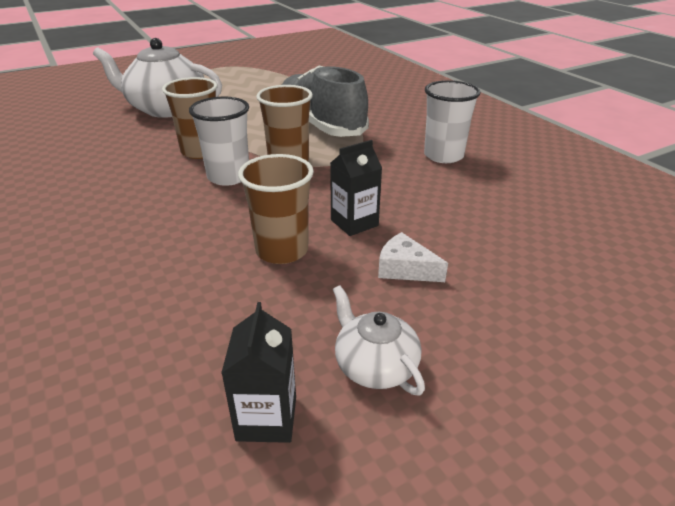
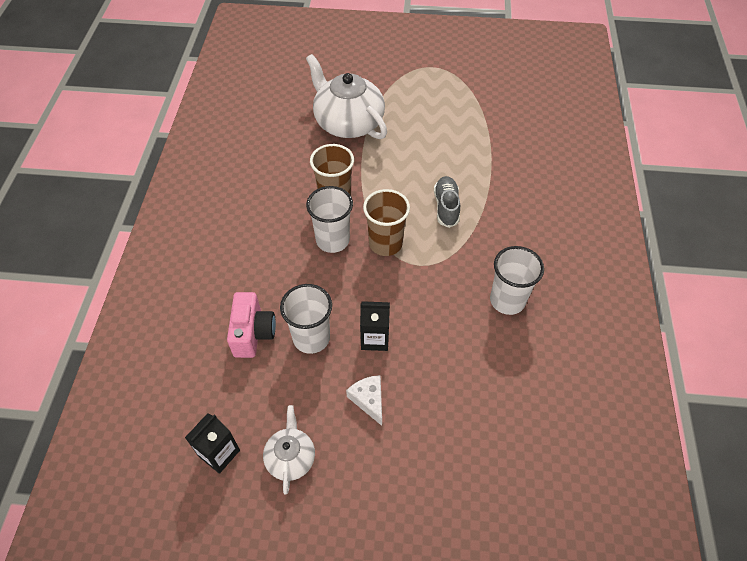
camera: 35 degrees right, 20 degrees up
(201, 277) = (253, 333): none -> pink camera
(282, 250) = (311, 338): brown cup -> white cup
(320, 125) = (446, 207): grey shoe -> grey shoe, size x0.53

